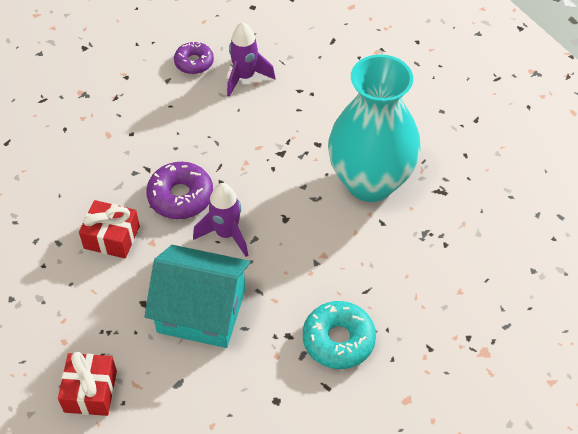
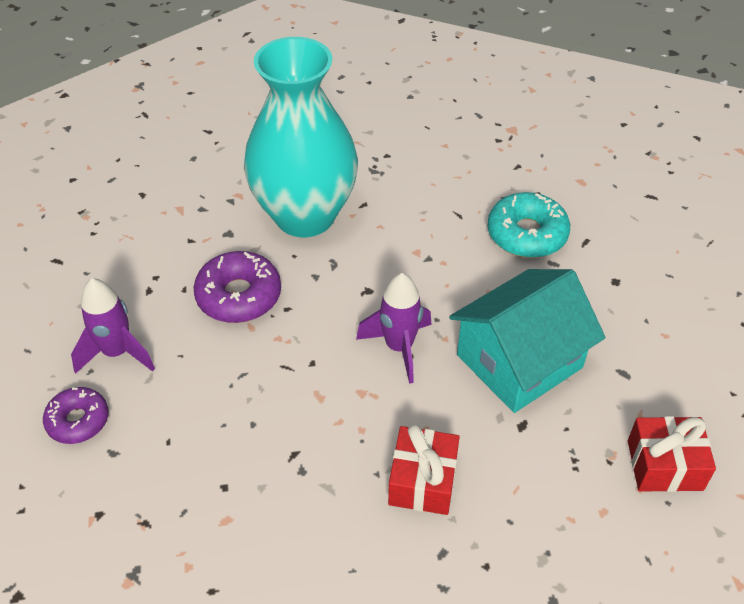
camera: 95 degrees left, 5 degrees down
(180, 196) = (342, 405): purple donut -> purple donut (239, 296)
(201, 311) = (519, 361): turquoise house -> turquoise house turned 45 degrees clockwise

